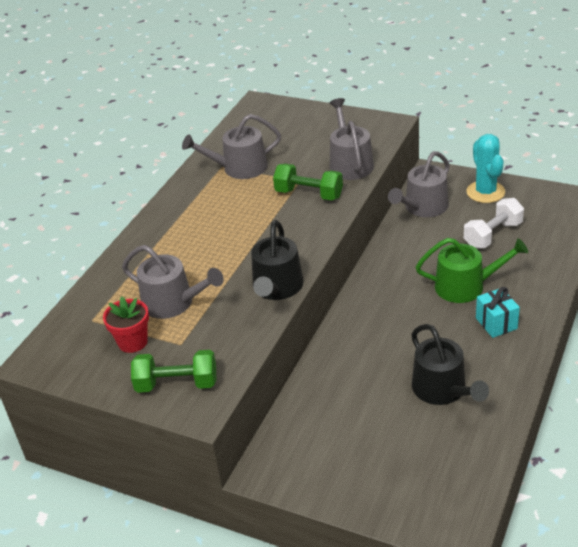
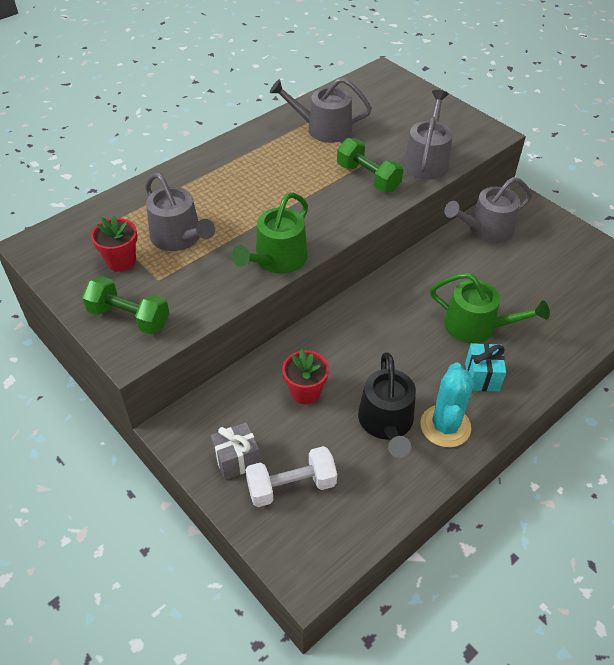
camera: 20 degrees right, 10 degrees up
(277, 288) = (277, 259): black watering can -> green watering can
(335, 472) = (237, 460): none -> grey gift
(357, 395) = (305, 392): none -> red flower pot
(485, 192) = (557, 237): turquoise cactus -> turquoise cactus (445, 426)
(493, 235) = (537, 284): white dumbbell -> white dumbbell (291, 486)

